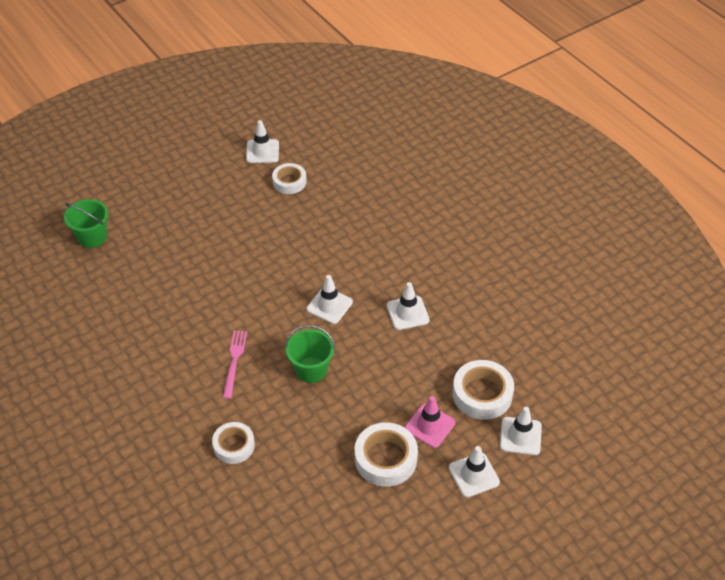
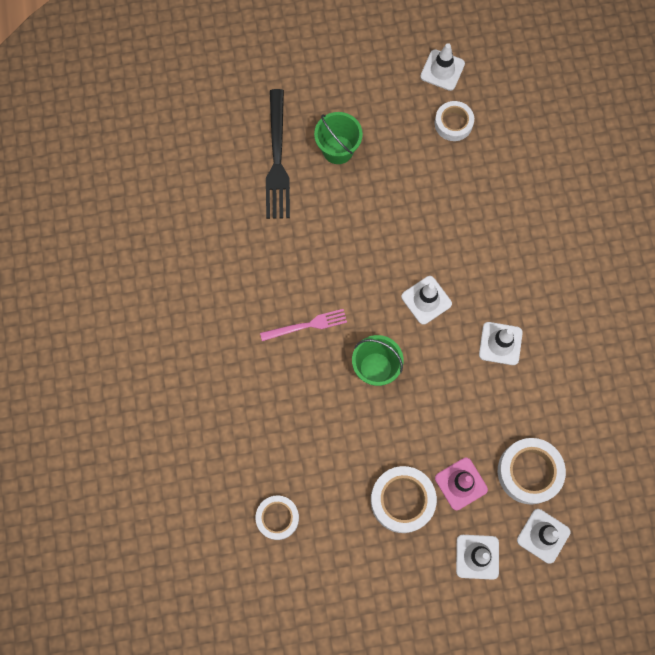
camera: 25 degrees right, 25 degrees up
(92, 237) = (227, 113): green bucket -> green bucket (338, 150)
(151, 254) = (277, 159): none -> black fork
(234, 361) = (307, 325): pink fork -> pink fork turned 45 degrees clockwise
(234, 446) = (268, 421): white tape -> white tape (277, 518)

